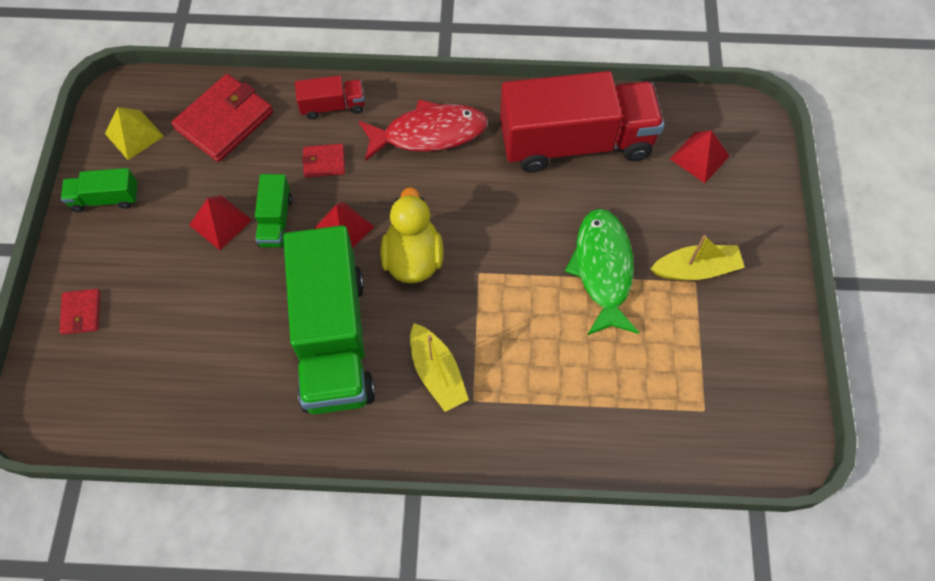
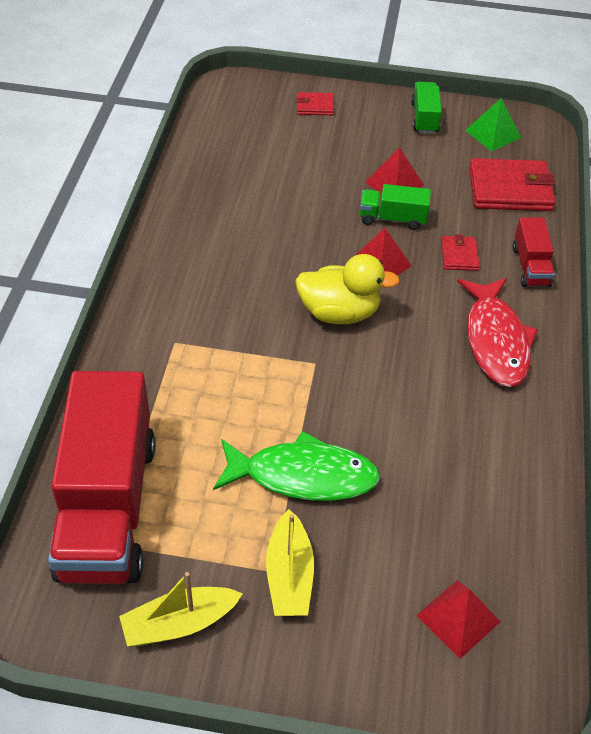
camera: 95 degrees right, 15 degrees down
(134, 134) = (493, 134): yellow pyramid -> green pyramid
(224, 121) = (510, 189): red wallet -> red wallet turned 45 degrees counterclockwise
(333, 339) = (261, 249): green truck -> none
(437, 373) = (209, 318): yellow boat -> yellow boat (179, 623)
(576, 142) = (483, 478): red truck -> red truck (107, 507)

